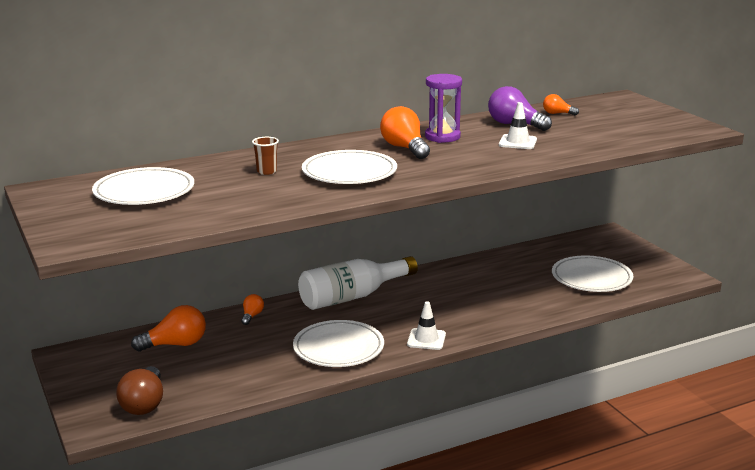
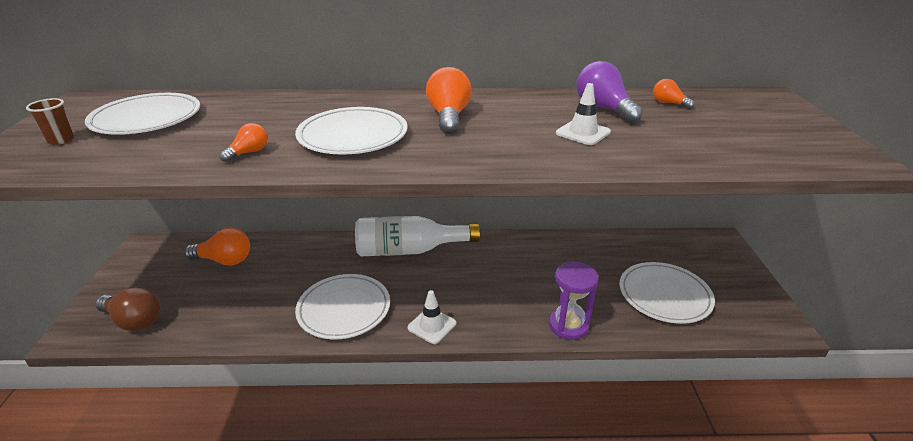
camera: 25 degrees right, 10 degrees up
(144, 404) = (134, 320): brown light bulb -> brown light bulb turned 90 degrees counterclockwise
(252, 316) = (310, 247): orange light bulb -> orange light bulb (248, 152)
(266, 171) = (281, 118): brown cup -> brown cup (61, 140)
(442, 137) = (505, 110): purple hourglass -> purple hourglass (568, 325)

